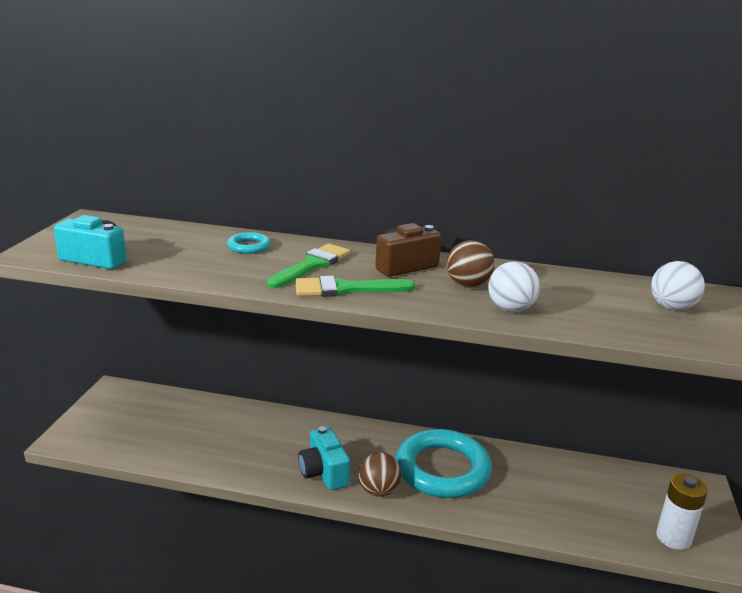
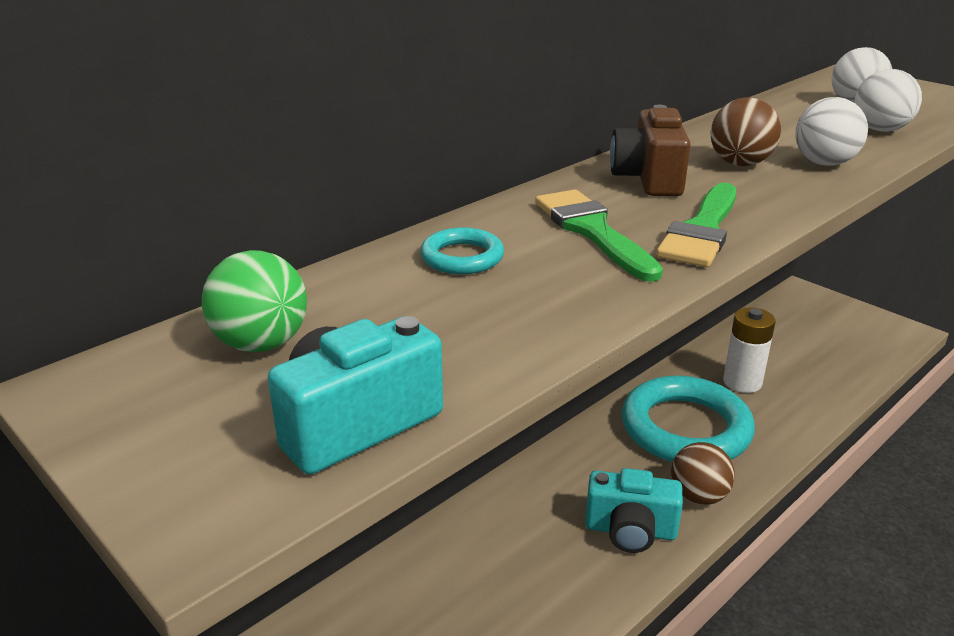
camera: 55 degrees left, 5 degrees up
(139, 233) = (261, 344): none -> green ball
(621, 321) = (880, 130): none -> white ball
(673, 538) = (868, 341): white battery -> white battery (742, 382)

